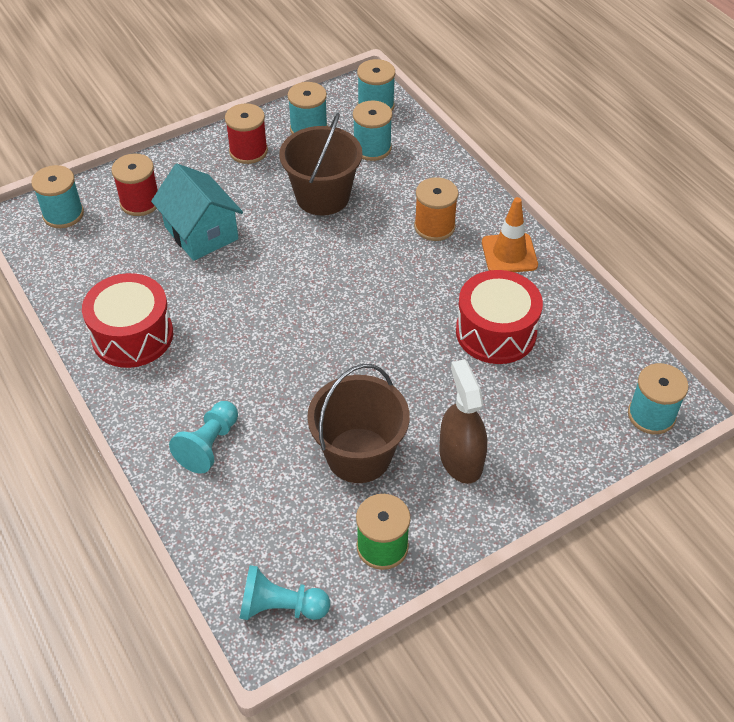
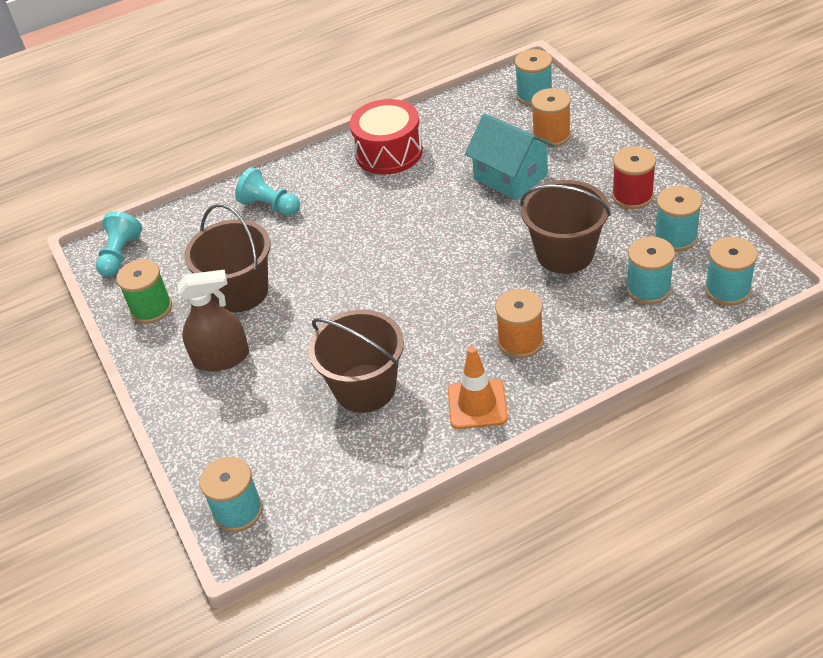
camera: 100 degrees right, 5 degrees down
(140, 202) = (551, 135): red spool -> orange spool
(201, 233) = (510, 177): turquoise house -> turquoise house turned 75 degrees clockwise
(496, 332) = (365, 388): red drum -> brown bucket

